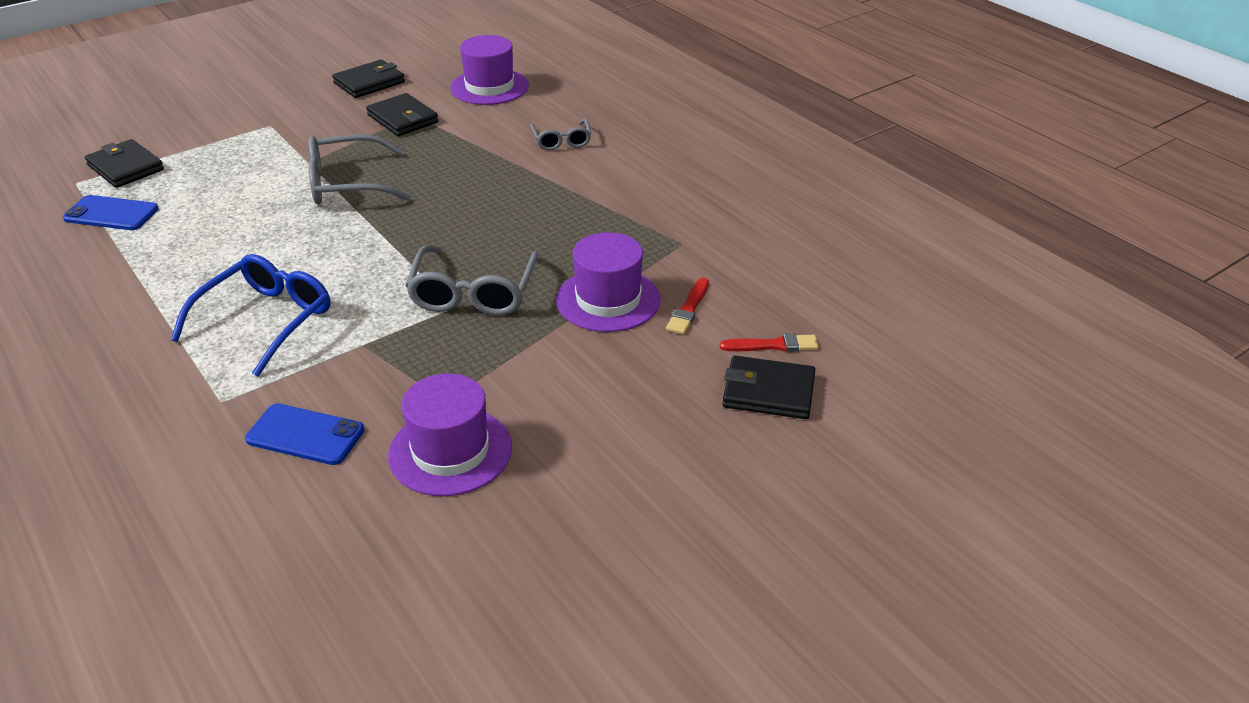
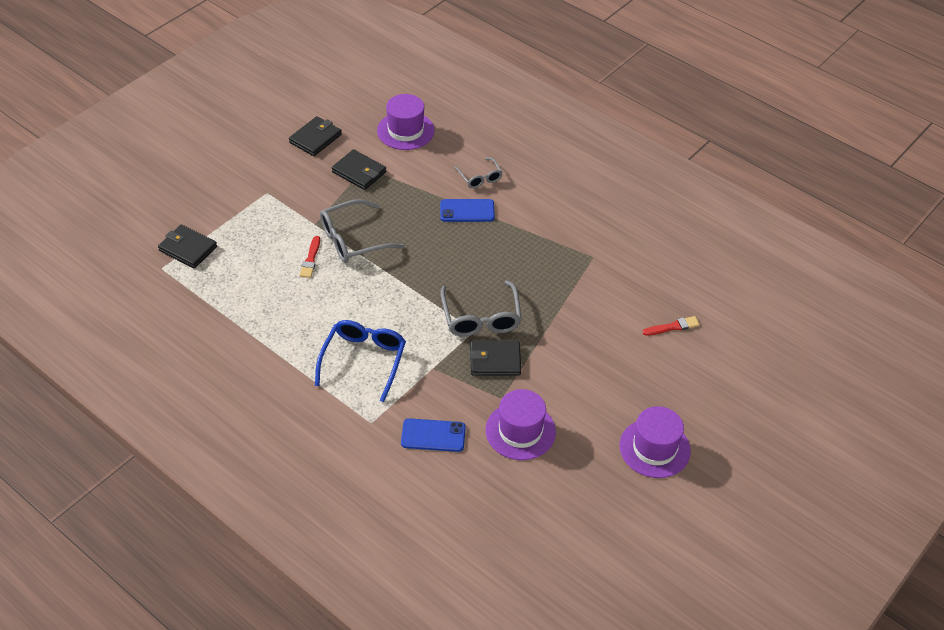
camera: 15 degrees left, 10 degrees up
(111, 214) = (206, 292): blue phone -> blue phone (467, 211)
(608, 300) = (565, 309): purple hat -> purple hat (654, 448)
(688, 309) = (615, 308): red brush -> red brush (310, 259)
(768, 392) = (680, 360): black wallet -> black wallet (495, 360)

